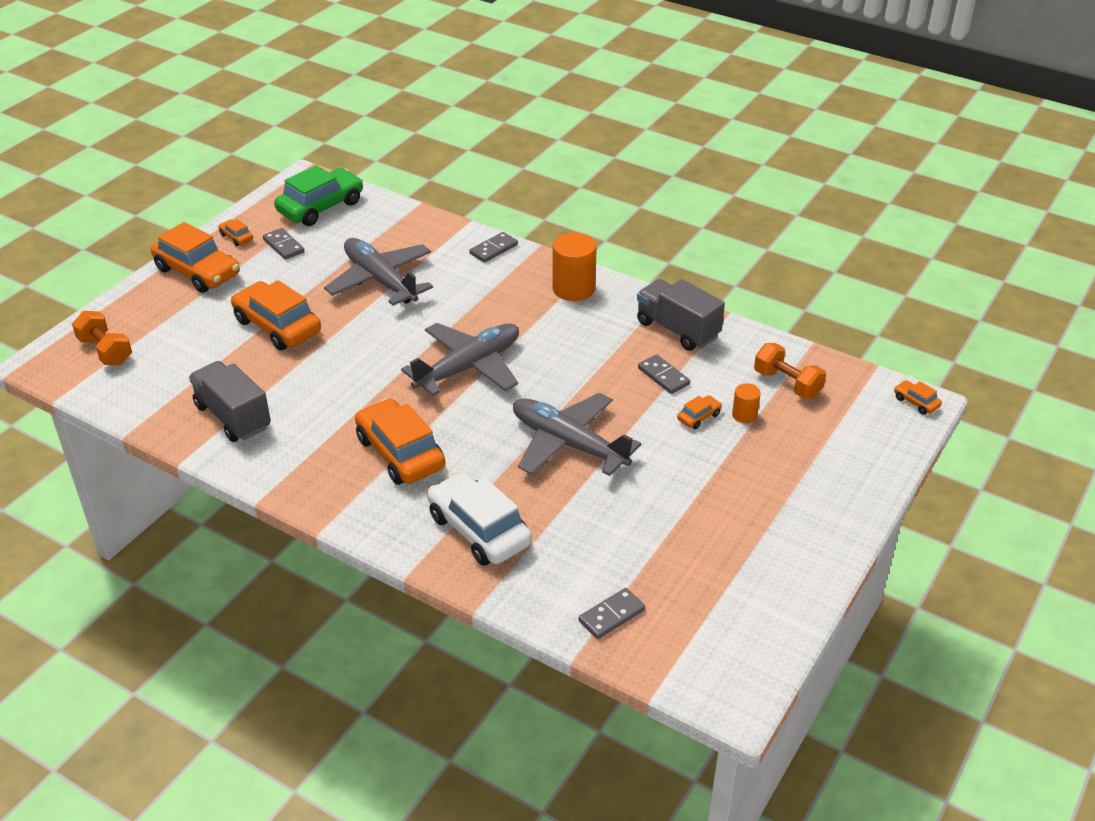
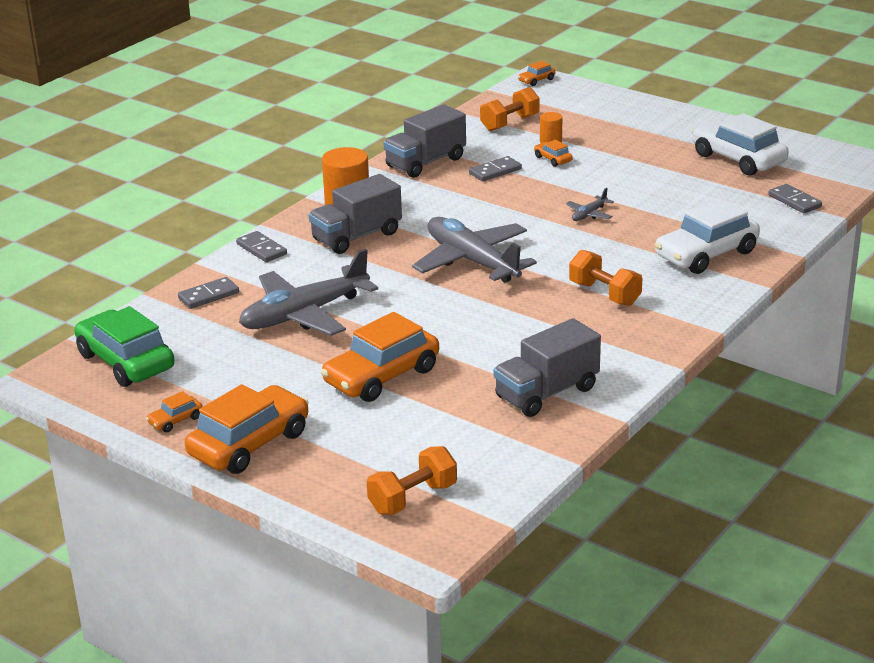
camera: 85 degrees left, 10 degrees down
(284, 246) = (208, 383): grey domino -> grey domino (208, 295)
(400, 453) = (604, 294): orange car -> orange dumbbell
(517, 298) = (357, 237): none -> grey truck
(568, 443) = (589, 214): grey plane -> grey plane, size x0.42
(723, 571) = (738, 159): none -> white car

